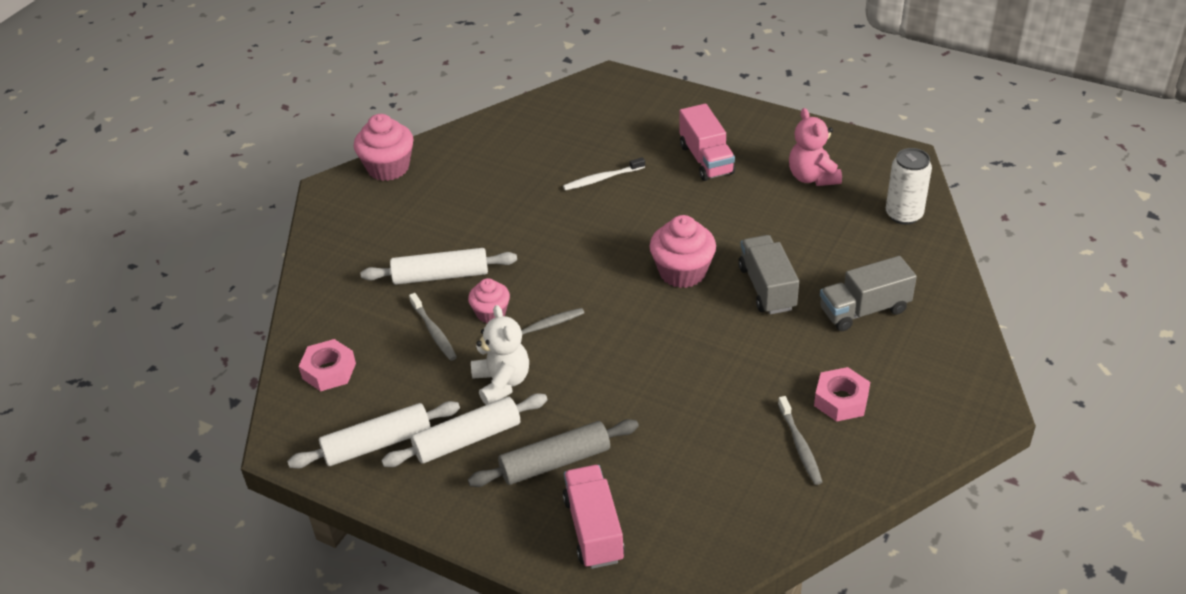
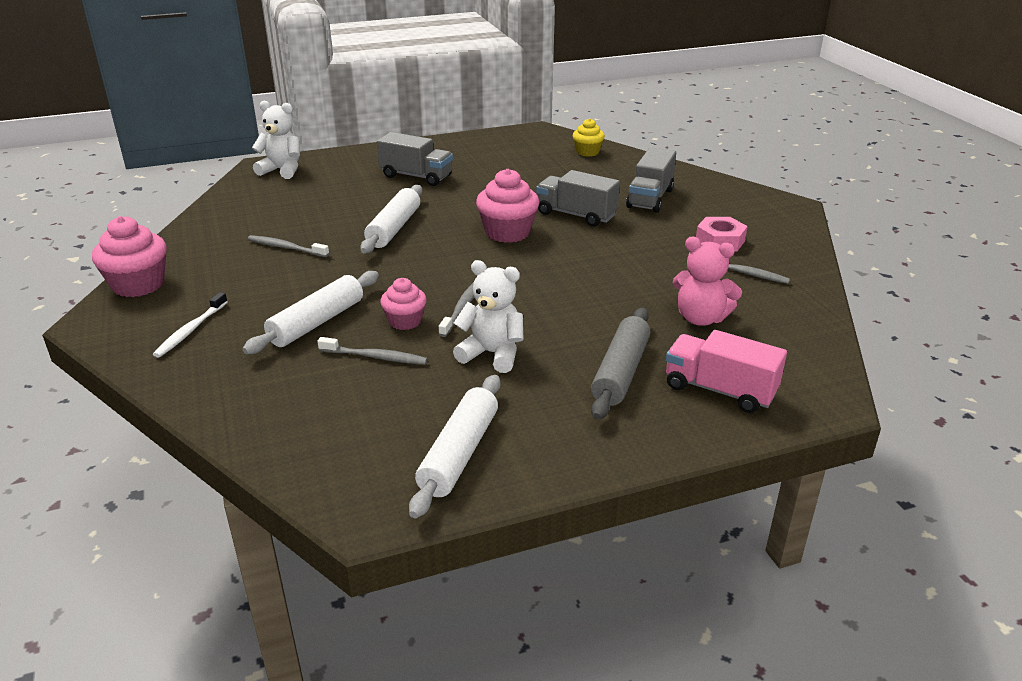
camera: 50 degrees left, 10 degrees down
(329, 371) = (318, 436): pink nut -> none
(467, 439) = (530, 401): white rolling pin -> white rolling pin (394, 228)
(511, 187) = (286, 248): none -> grey toothbrush
(602, 178) = (356, 214): white toothbrush -> white toothbrush (191, 330)
(616, 92) = (282, 170): none -> white teddy bear
(706, 159) = (416, 176): pink truck -> grey truck
(812, 177) = (503, 158): pink teddy bear -> pink teddy bear (700, 318)
(904, 214) = (587, 152): white can -> yellow cupcake

